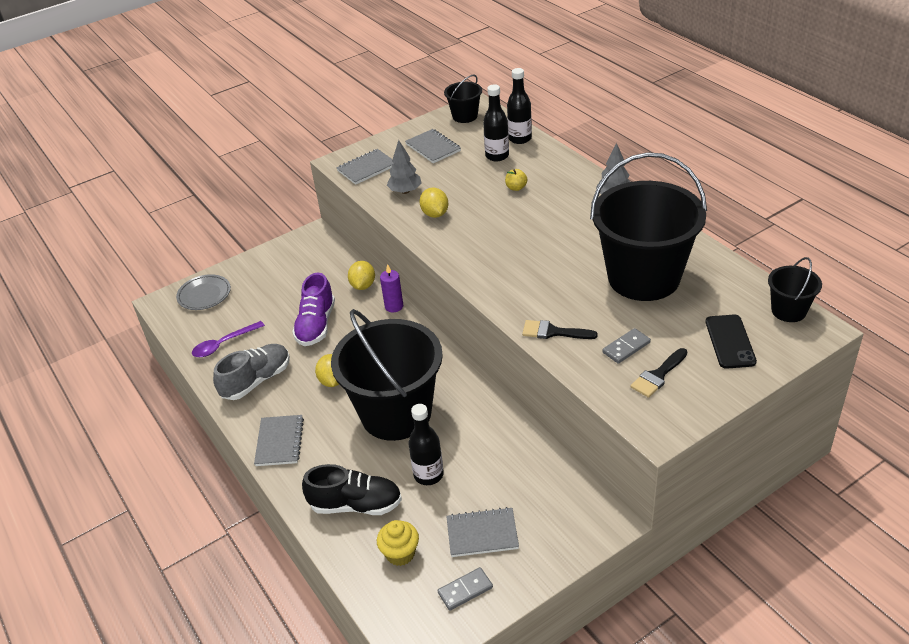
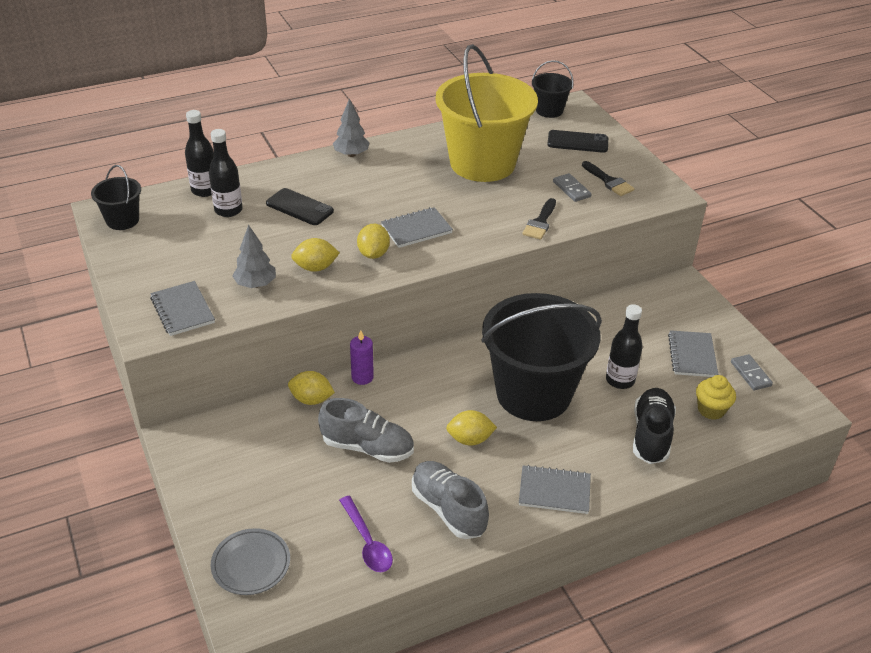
camera: 85 degrees left, 0 degrees up
(316, 325) = (367, 447): purple shoe -> grey shoe
(433, 148) = (175, 252): grey notebook -> grey notebook (416, 229)
(464, 239) = (373, 254): none -> yellow lemon
(516, 188) = (299, 207): yellow apple -> black phone
(643, 277) = (482, 163): black bucket -> yellow bucket

